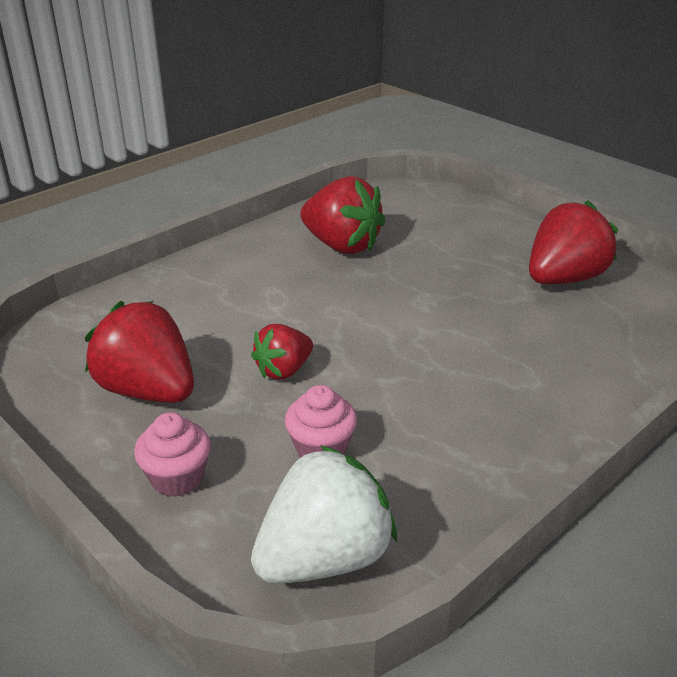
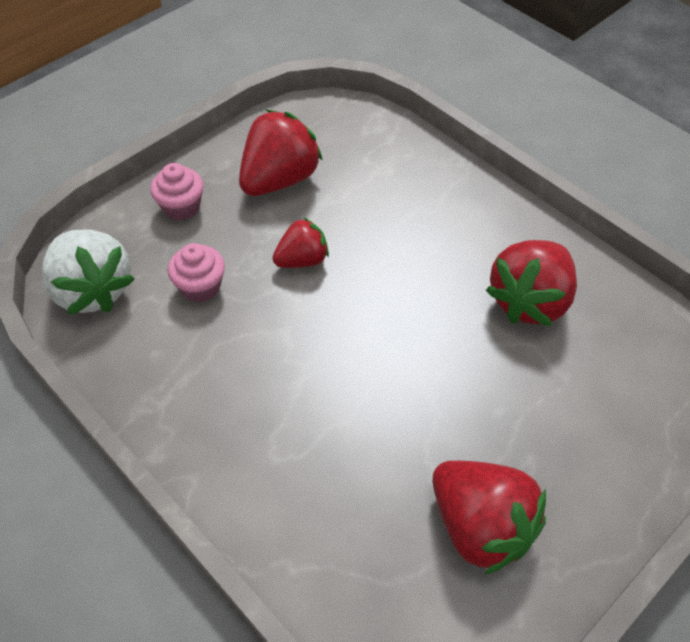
camera: 90 degrees right, 20 degrees up
(284, 370) = (302, 260): red strawberry -> red strawberry turned 105 degrees clockwise

